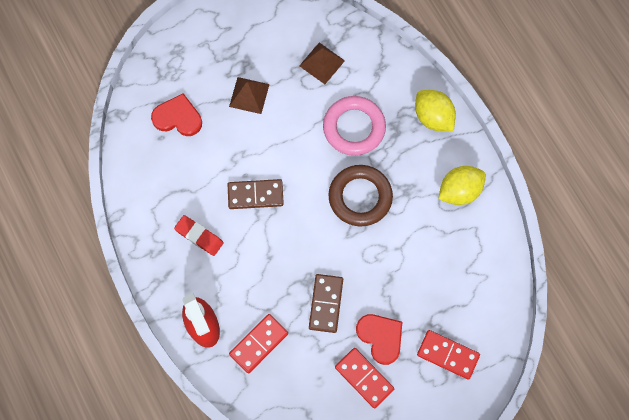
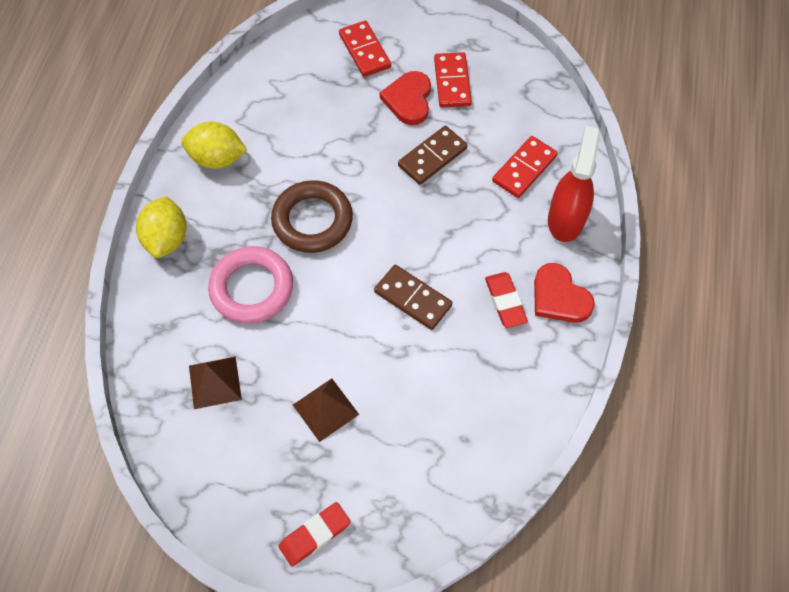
camera: 140 degrees left, 10 degrees down
(178, 117) = (426, 447): red heart -> red heart (559, 297)
(199, 33) = (315, 535): none -> red eraser
(259, 344) = (524, 169): red domino -> red domino turned 45 degrees counterclockwise

